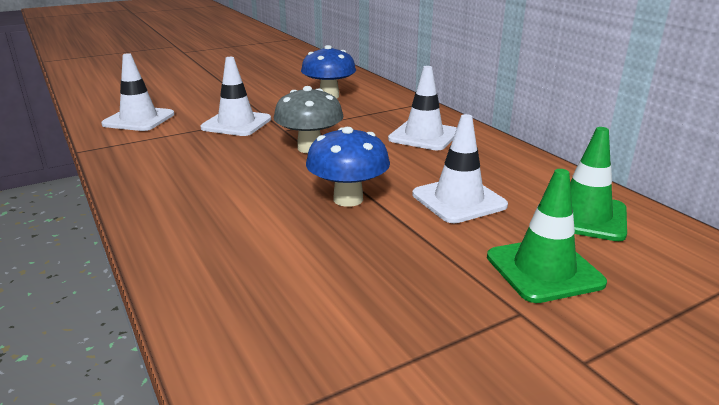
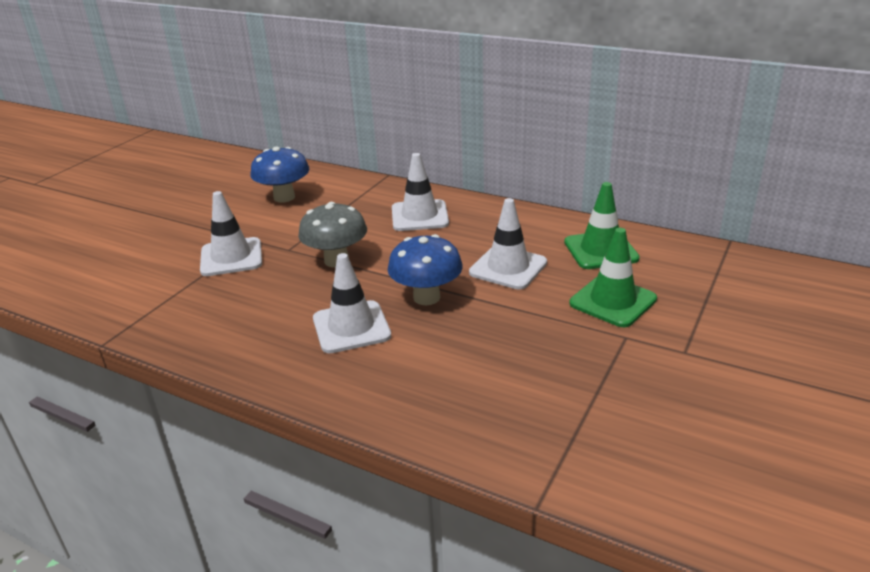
camera: 30 degrees left, 5 degrees up
(139, 119) = (116, 286): white traffic cone -> white traffic cone (351, 327)

